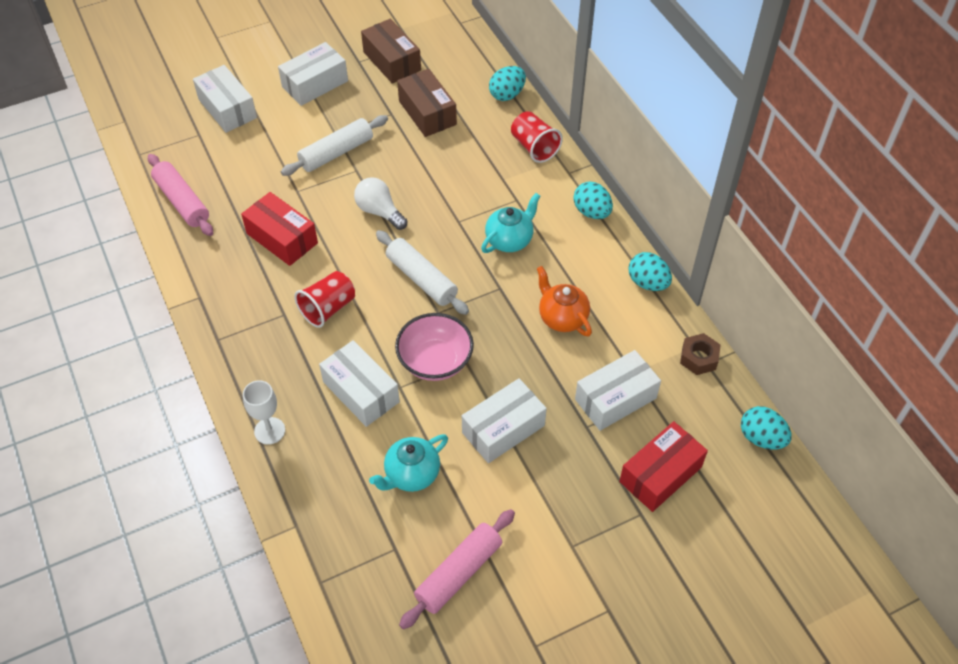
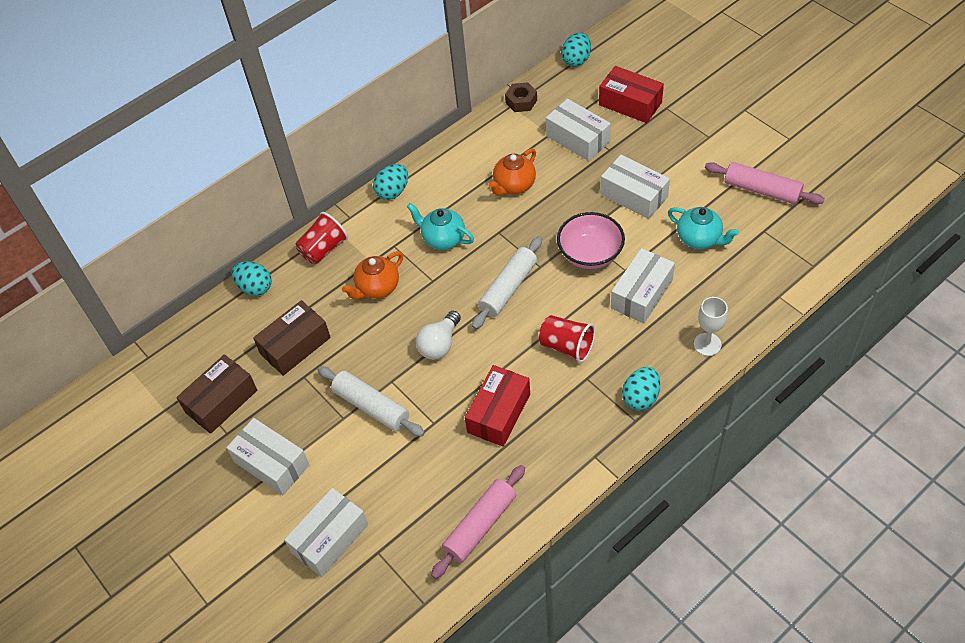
camera: 100 degrees left, 0 degrees up
(468, 178) = (377, 288): none -> orange teapot
(647, 283) = (459, 142): turquoise egg -> turquoise egg (640, 397)

